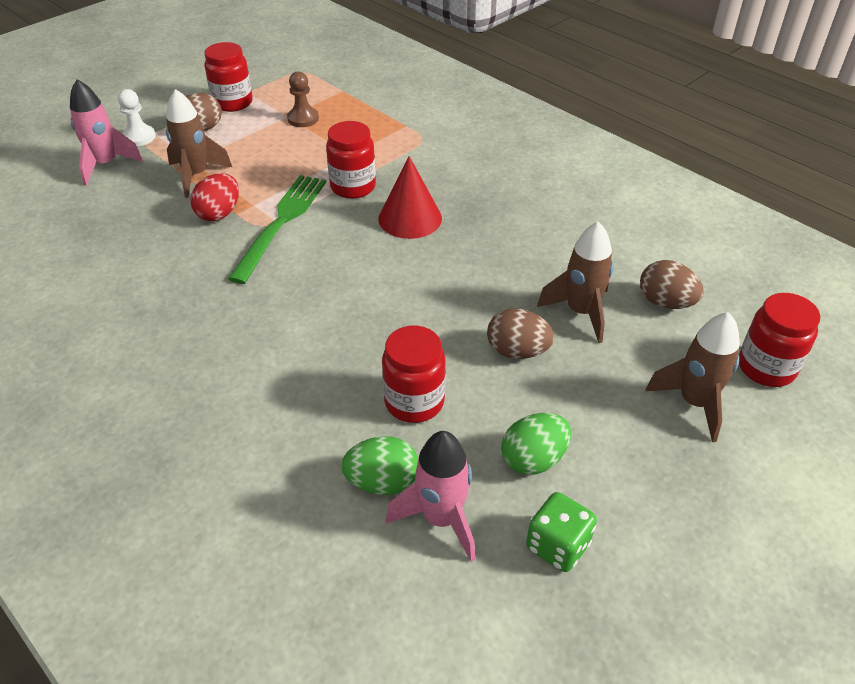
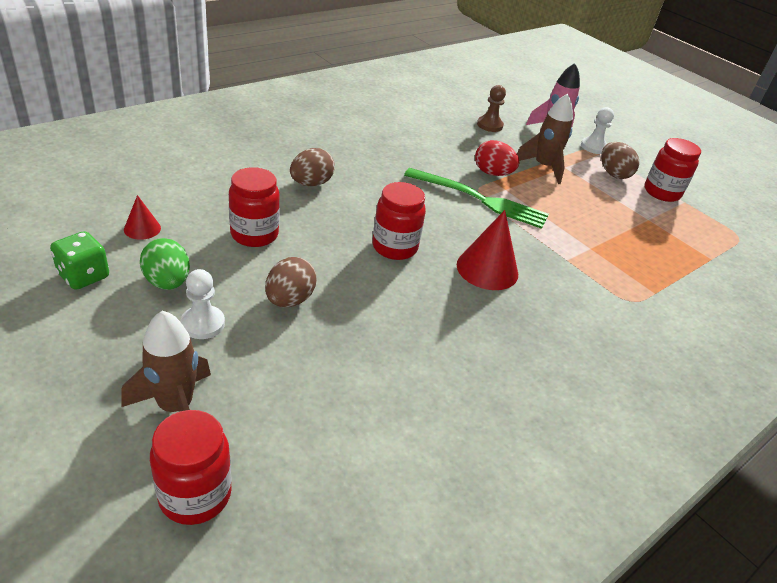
camera: 90 degrees right, 5 degrees down
(303, 119) = (646, 228): brown pawn -> brown pawn (489, 125)
(353, 187) = (535, 242): red jar -> red jar (394, 247)
(382, 482) = (187, 210): green egg -> none
(441, 519) = (142, 228): pink rocket -> red cone
(580, 312) = (329, 356): brown rocket -> none
(583, 411) = (203, 324): none -> white pawn
(665, 302) = (328, 433): brown egg -> brown egg (311, 183)

